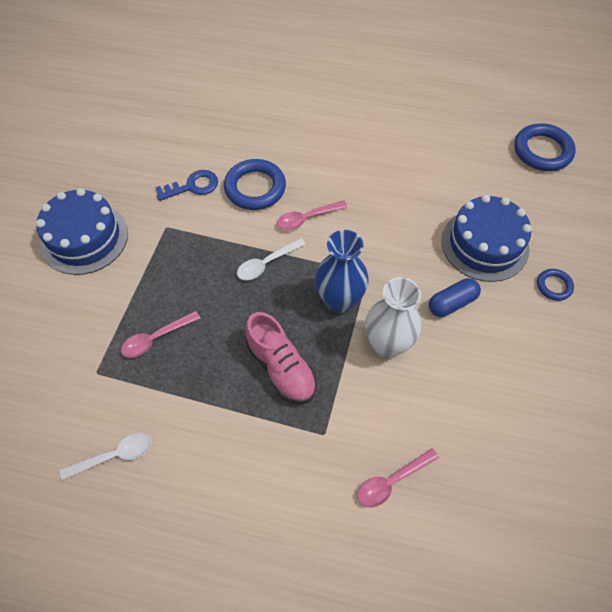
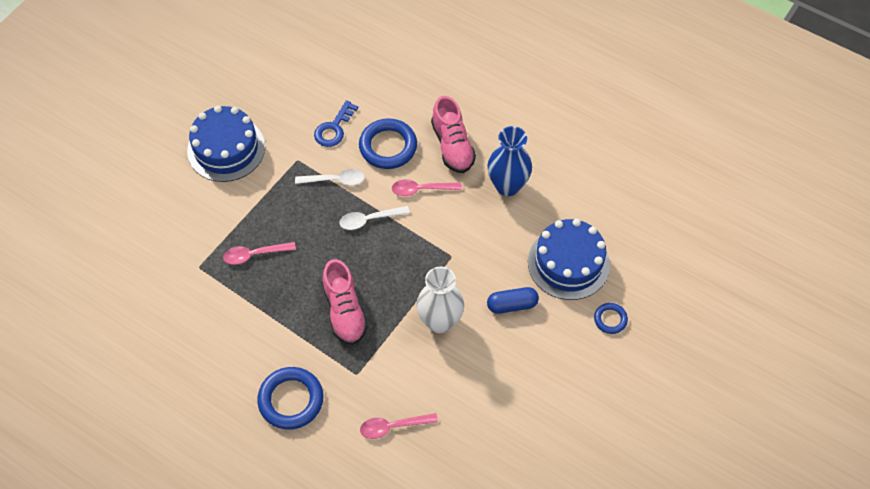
camera: 20 degrees right, 0 degrees up
(114, 456) = (191, 335): white spoon -> white spoon (335, 180)
(192, 186) = (334, 128): blue key -> blue key turned 120 degrees clockwise
(318, 169) = (452, 146): none -> pink shoe
(339, 300) = (417, 271): blue vase -> blue vase (507, 186)
(542, 151) = (672, 191): blue ring -> blue ring (291, 400)

